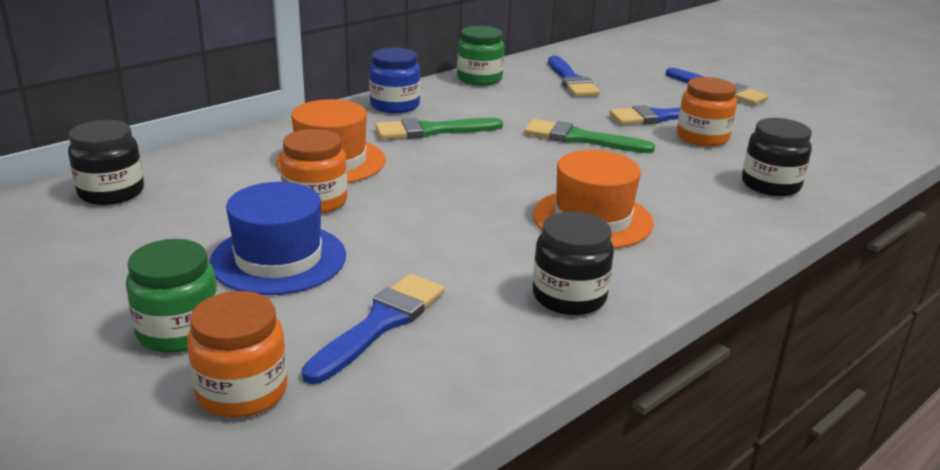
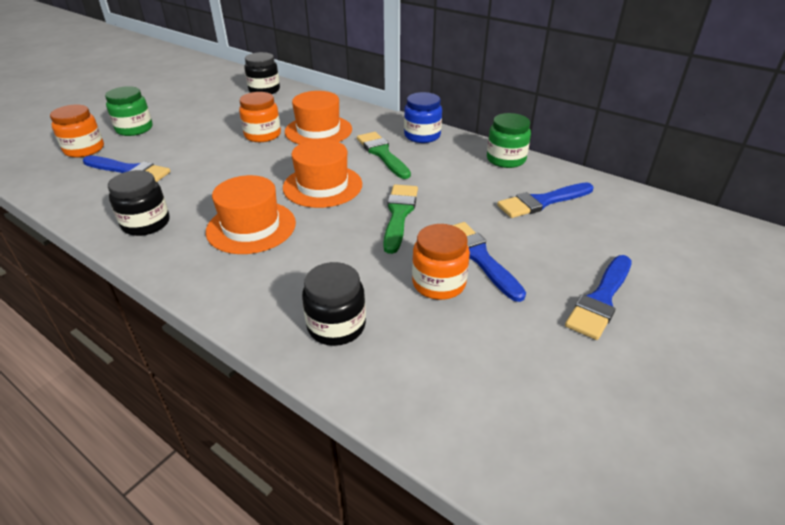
camera: 80 degrees right, 10 degrees up
(278, 259) = (197, 137): blue hat -> none
(502, 171) = (322, 186): none -> orange hat

